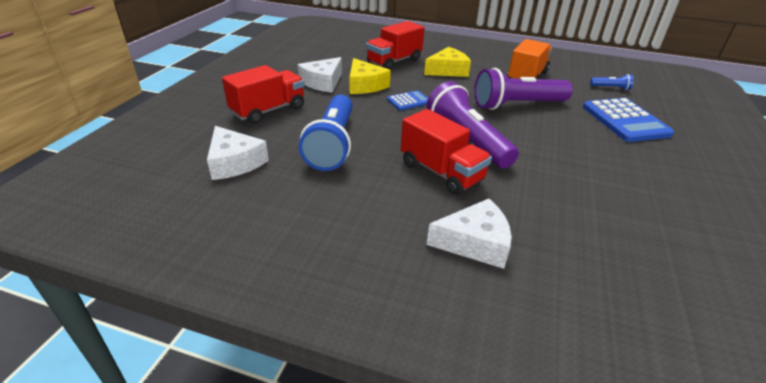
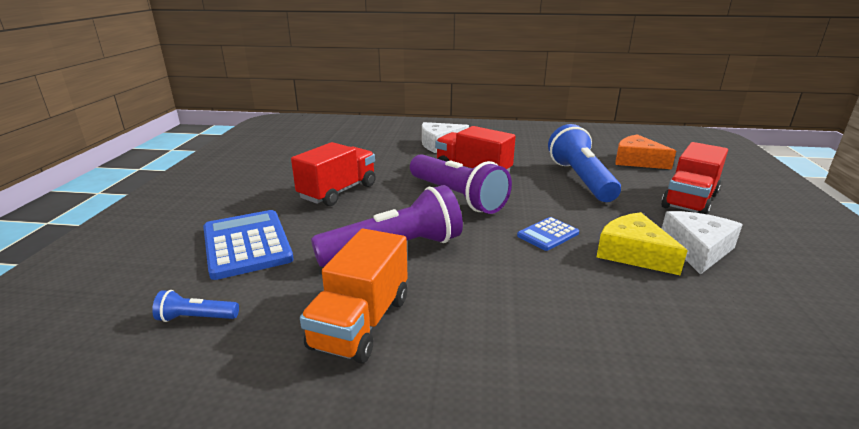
camera: 170 degrees right, 10 degrees down
(234, 162) = (637, 161): white cheese -> orange cheese
(394, 61) = (650, 328): red truck -> red truck (338, 192)
(448, 70) = (525, 316): yellow cheese -> none

